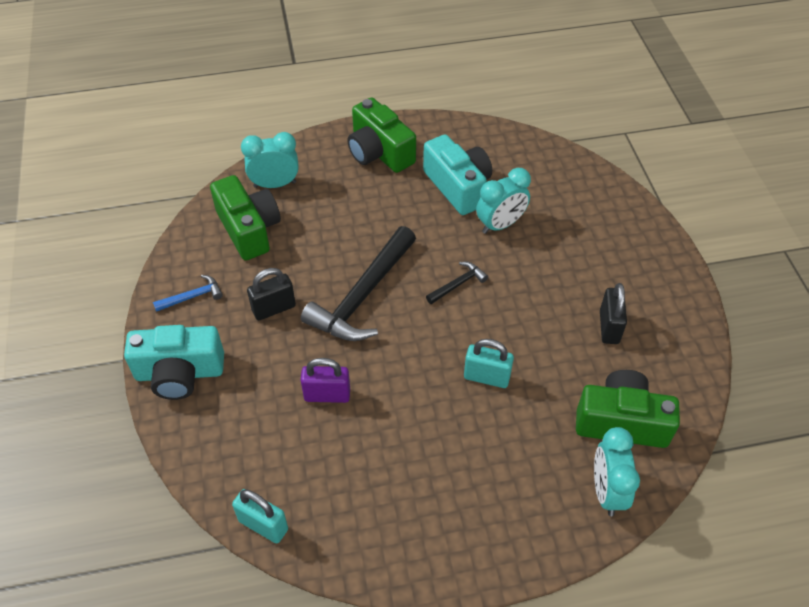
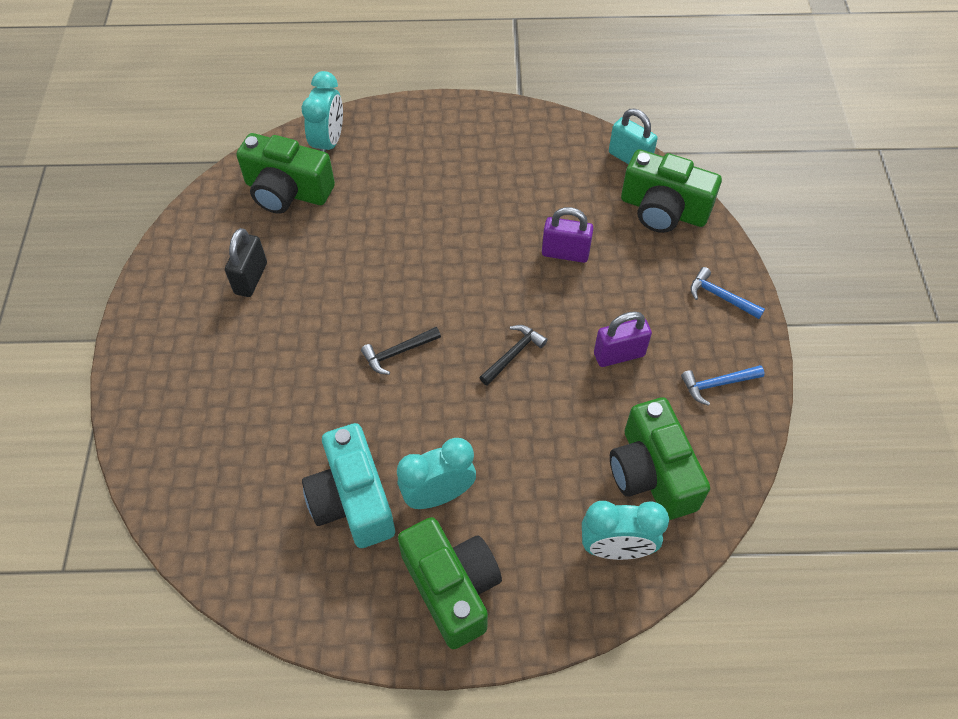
camera: 170 degrees left, 5 degrees up
(180, 373) = (720, 296): turquoise camera -> blue hammer
(228, 460) = (663, 210): none -> green camera
(274, 308) = (619, 354): black padlock -> purple padlock
(362, 296) = (513, 354): black hammer -> black hammer, size x0.45
(486, 377) = (400, 247): turquoise padlock -> none
(500, 224) = (317, 427): turquoise clock -> turquoise clock (438, 495)

